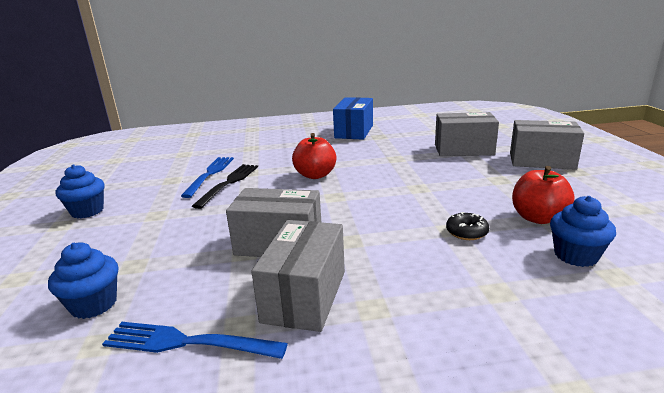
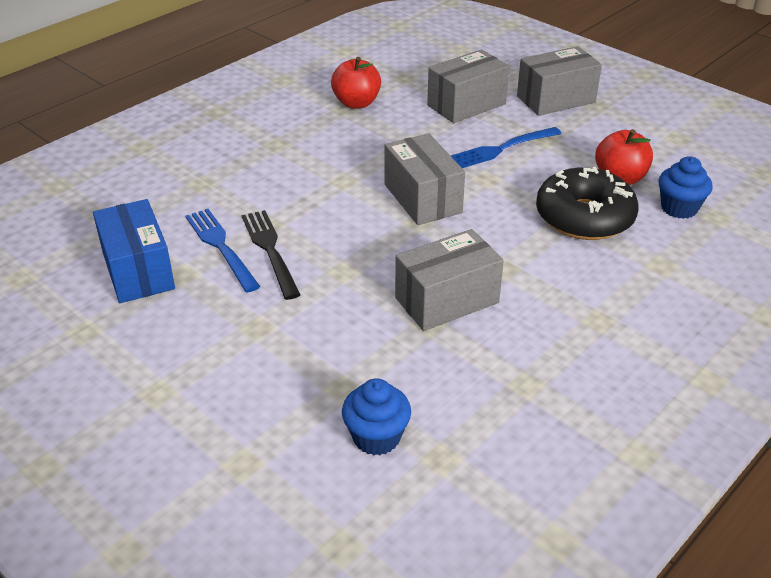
camera: 40 degrees left, 15 degrees up
(87, 211) = (155, 362): blue cupcake -> none
(187, 342) = (509, 417): blue fork -> blue fork (501, 149)
(305, 296) = (539, 336): grey box -> grey box (422, 198)
(315, 175) = (356, 200): red apple -> red apple (356, 103)
(354, 131) = (301, 109): blue box -> blue box (138, 271)
(466, 232) = (584, 217): black donut -> black donut, size x2.36

